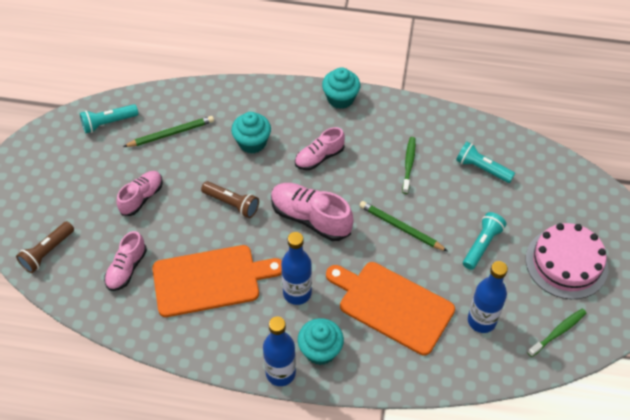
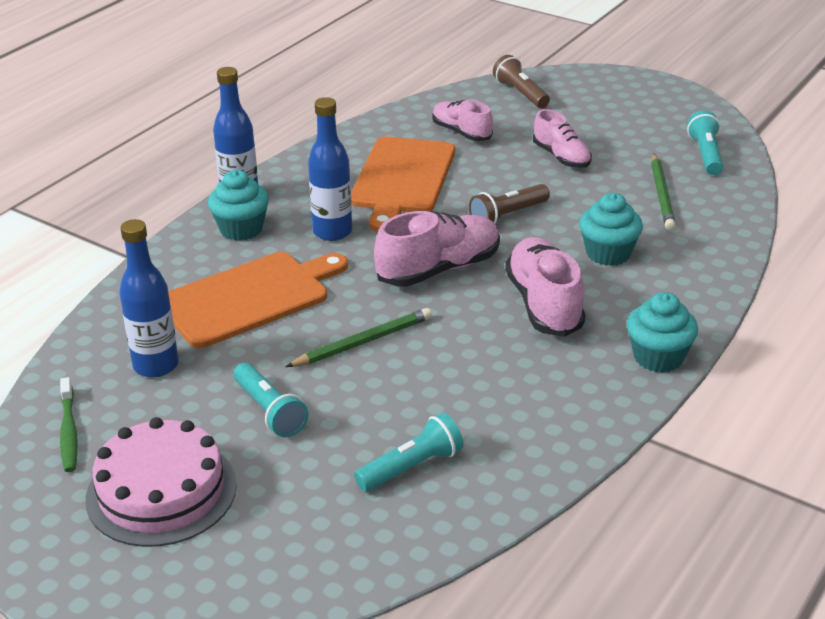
camera: 115 degrees right, 20 degrees down
(319, 157) = (544, 304): pink shoe -> pink shoe, size x1.55
(409, 164) = (474, 387): green toothbrush -> none

